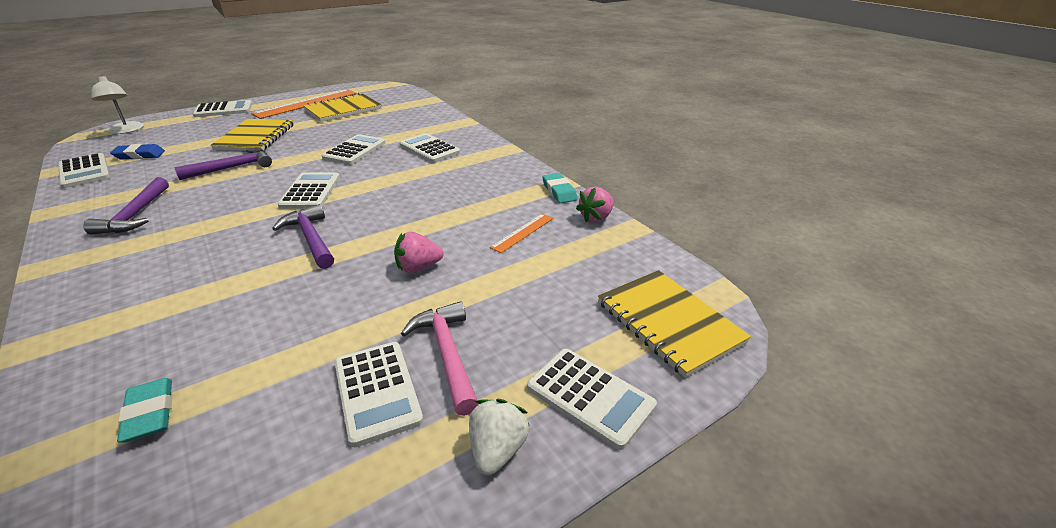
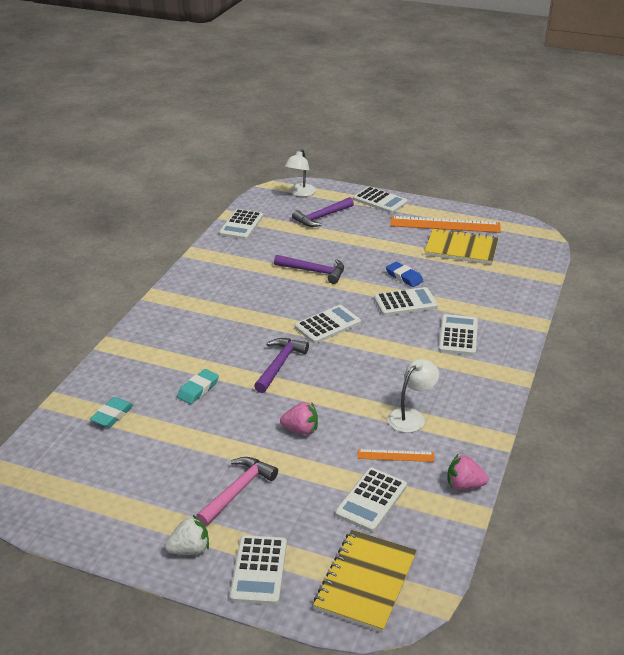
camera: 55 degrees right, 0 degrees up
(135, 215) = (226, 282): purple hammer -> purple hammer (322, 217)
(139, 155) = (281, 226): blue eraser -> blue eraser (404, 277)
(255, 137) = (363, 247): yellow notebook -> none
(377, 391) = (187, 481): white calculator -> white calculator (371, 500)
(418, 267) = (301, 430): pink strawberry -> pink strawberry turned 150 degrees clockwise
(486, 205) = (411, 416): none -> white lamp
(559, 191) = (481, 444): turquoise eraser -> turquoise eraser (198, 389)

